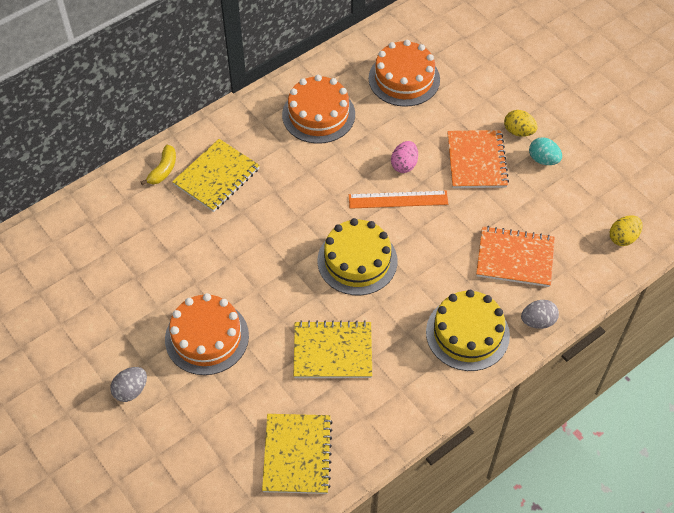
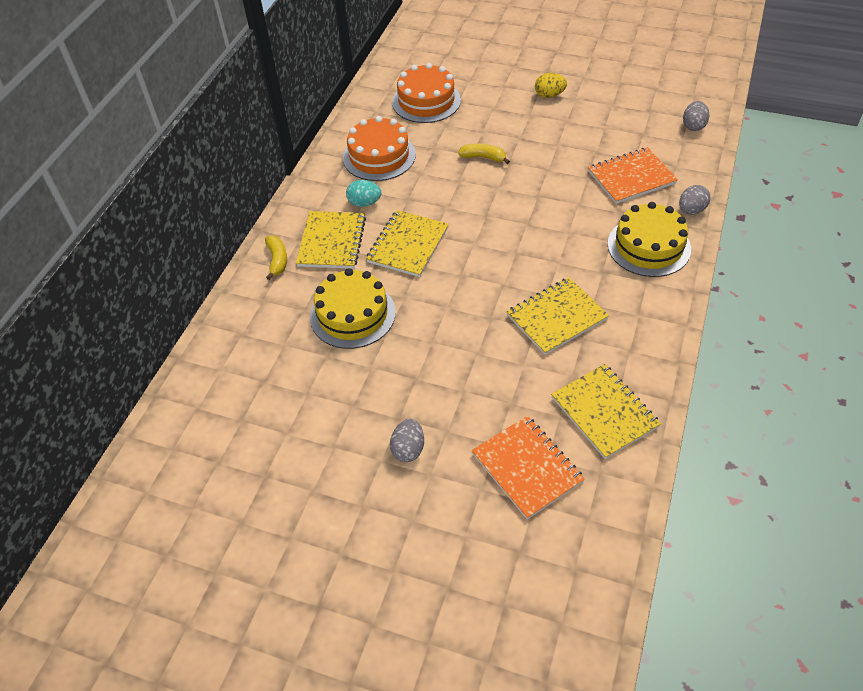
camera: 30 degrees left, 5 degrees down
(207, 337) = (438, 367): orange cake -> none
(272, 214) = (407, 245): none -> yellow notebook
(357, 261) = (512, 242): yellow cake -> yellow cake (352, 314)
(398, 200) = (502, 183): orange ruler -> none
(404, 165) = (483, 157): pink egg -> yellow banana
(476, 161) = (537, 128): orange notebook -> orange notebook (527, 467)
(543, 160) = (586, 104): turquoise egg -> turquoise egg (364, 203)
(623, 238) = (693, 126): yellow egg -> grey egg

